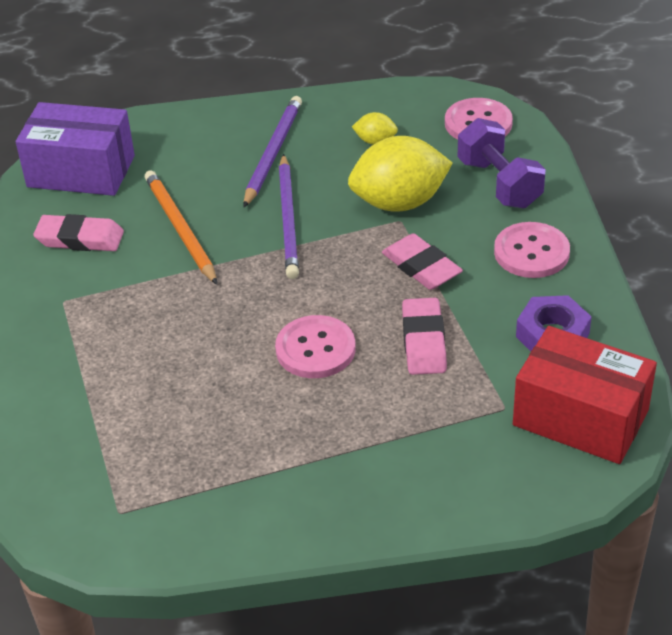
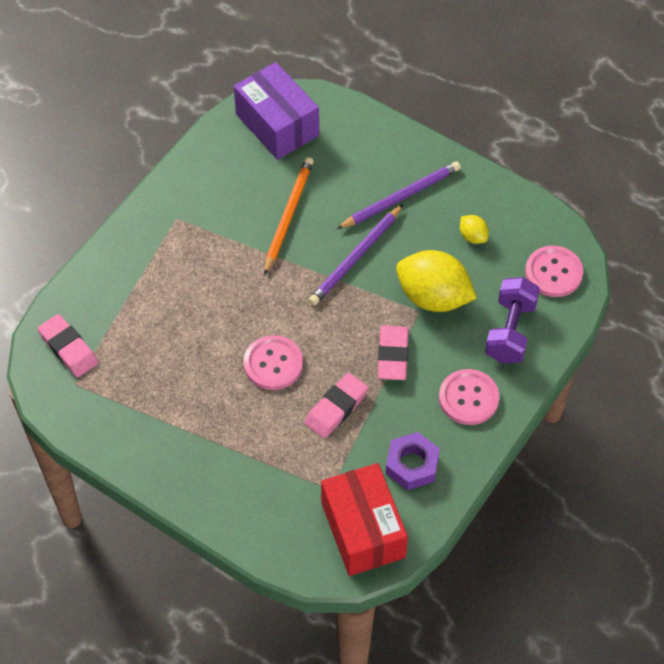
camera: 40 degrees right, 15 degrees up
(80, 239) = (227, 179): pink eraser -> pink eraser (68, 348)

